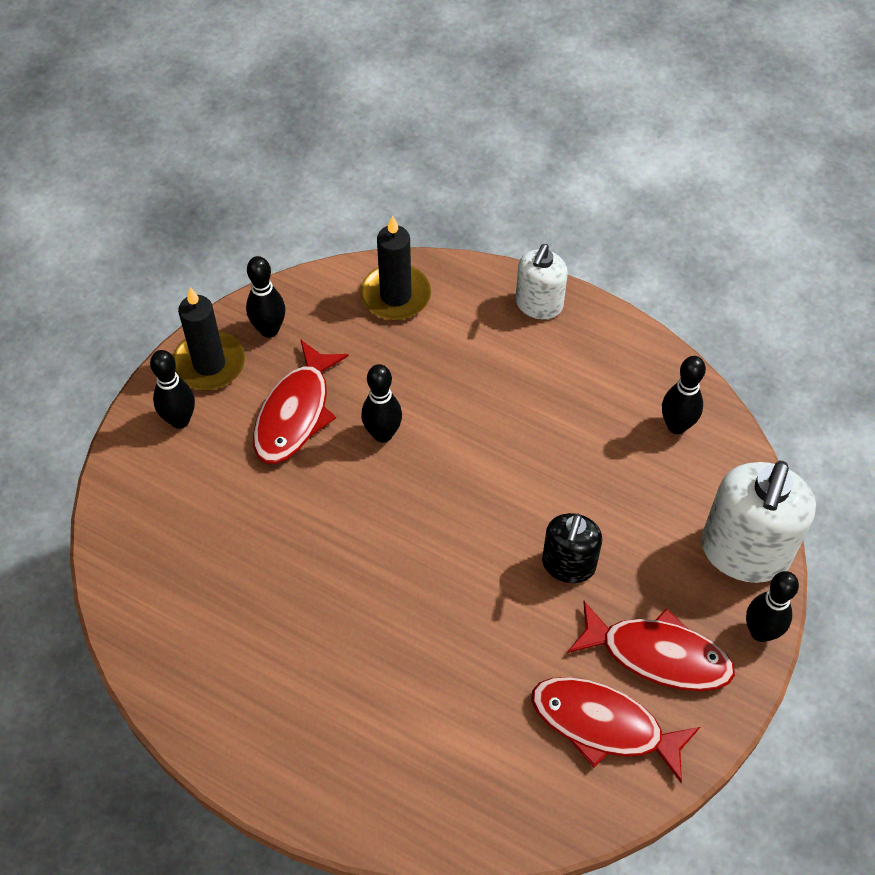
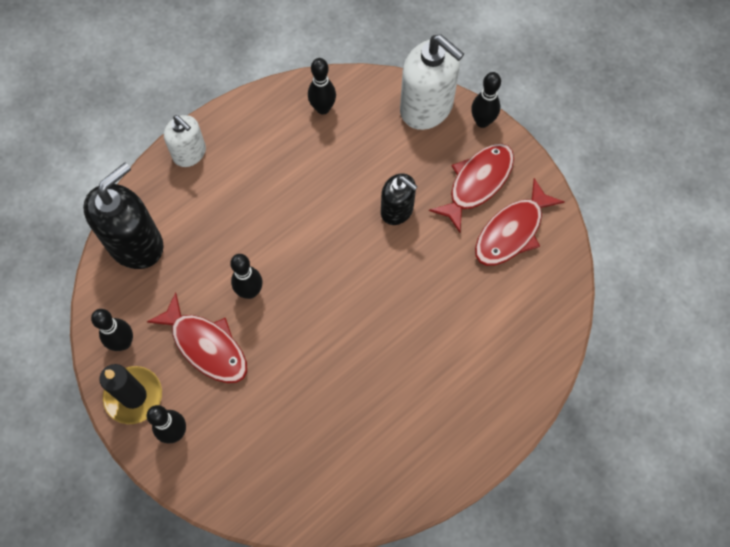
camera: 70 degrees left, 10 degrees up
(395, 295) = (136, 244): black candle -> black soap dispenser

